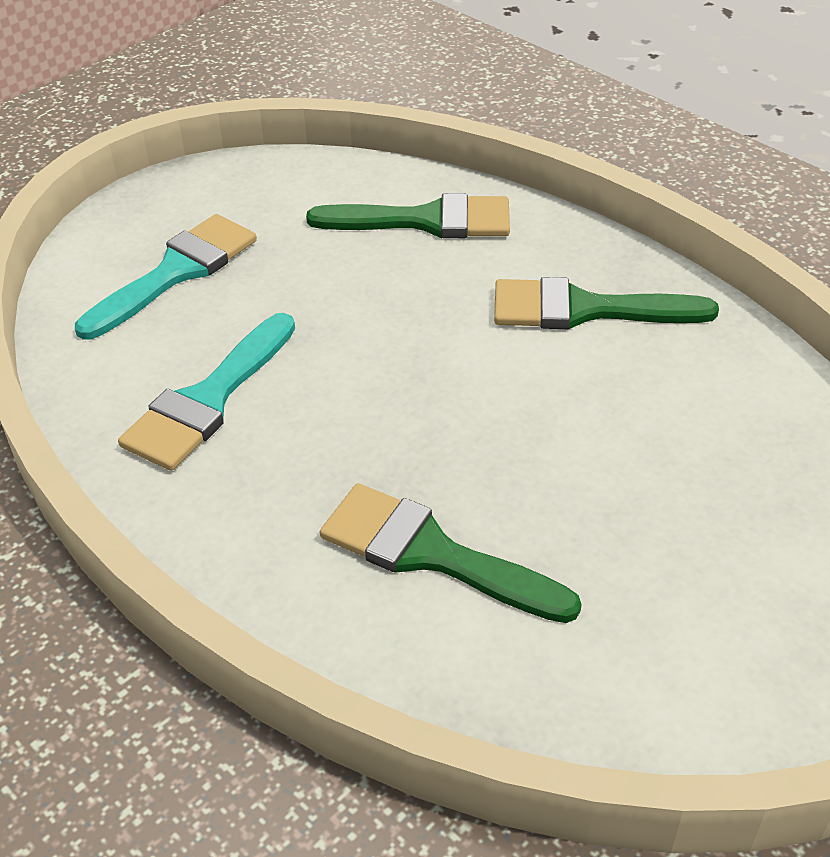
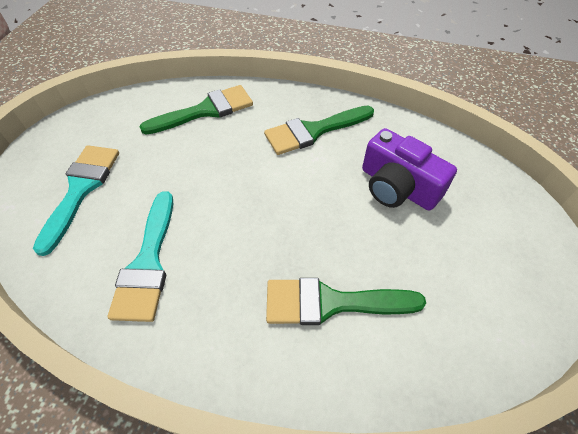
camera: 30 degrees left, 10 degrees up
(668, 443) = (397, 187): none -> purple camera

